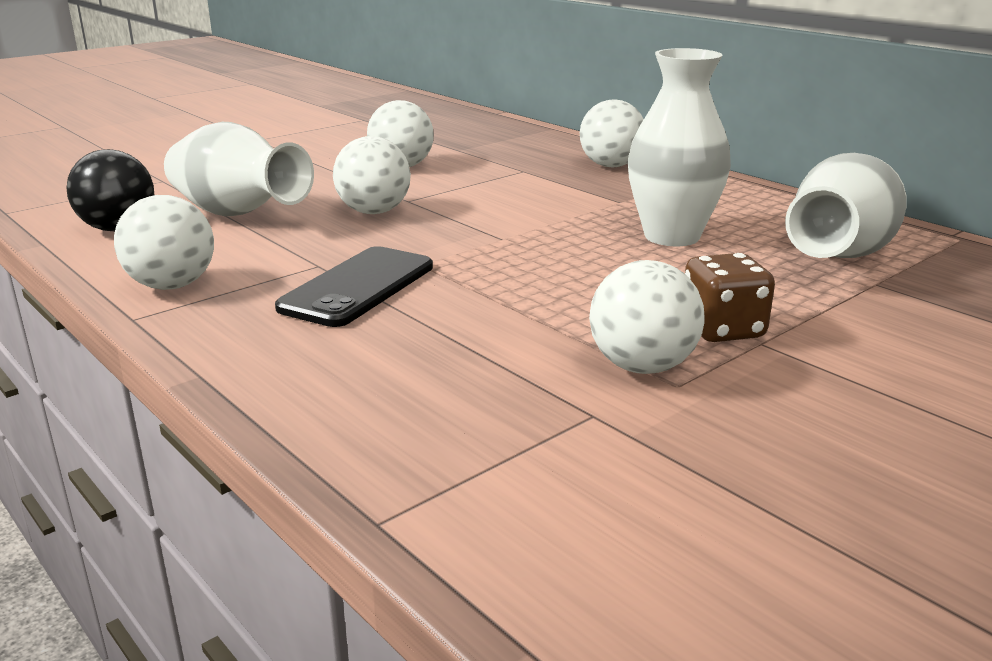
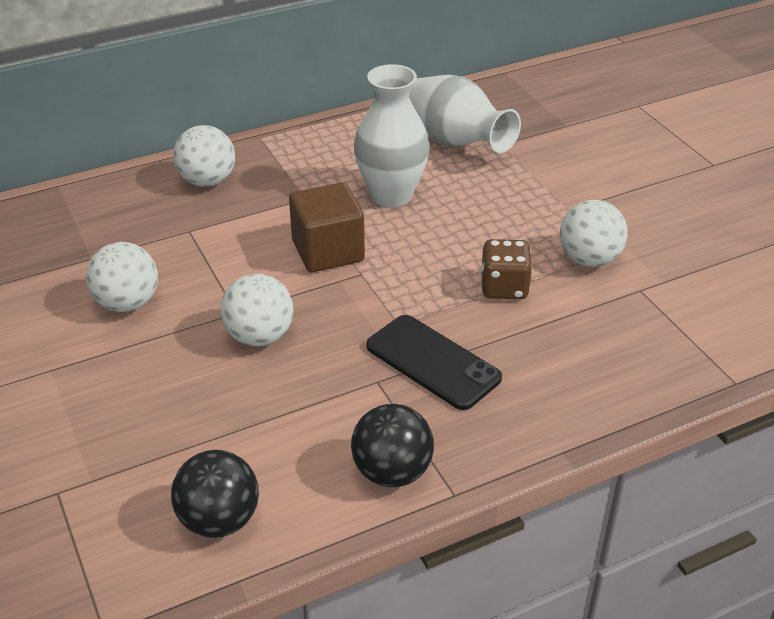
camera: 75 degrees left, 15 degrees up
(172, 285) = (392, 472): white ball -> black ball
(237, 214) = (219, 428): white vase -> none
(533, 221) = (328, 251): none -> brown cube
(722, 330) = (549, 218): brown dice -> brown dice (504, 287)

